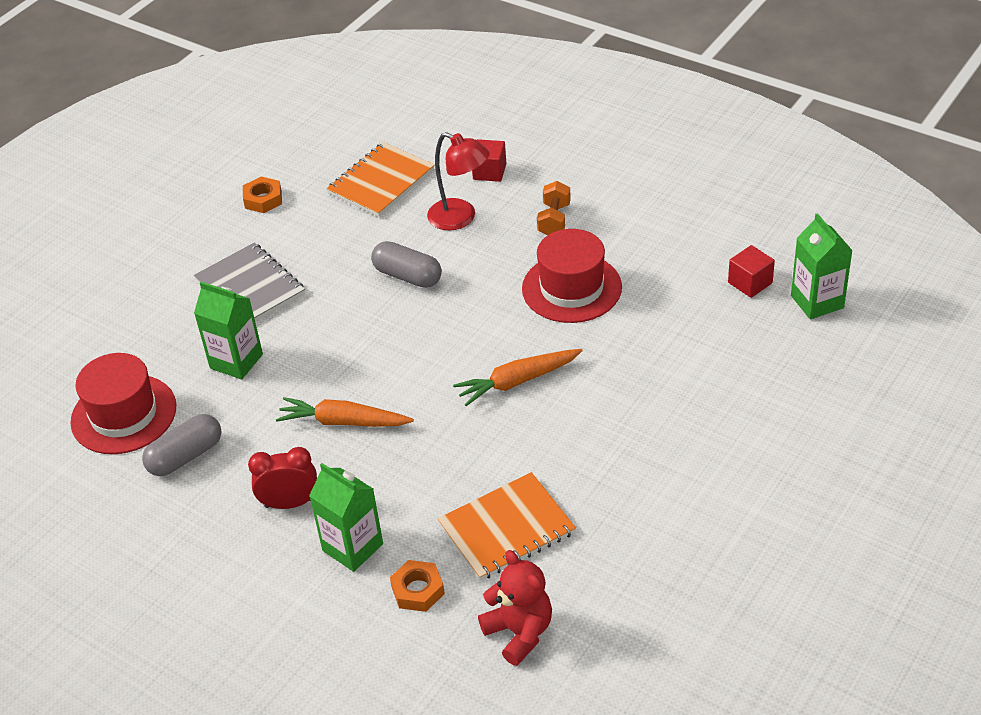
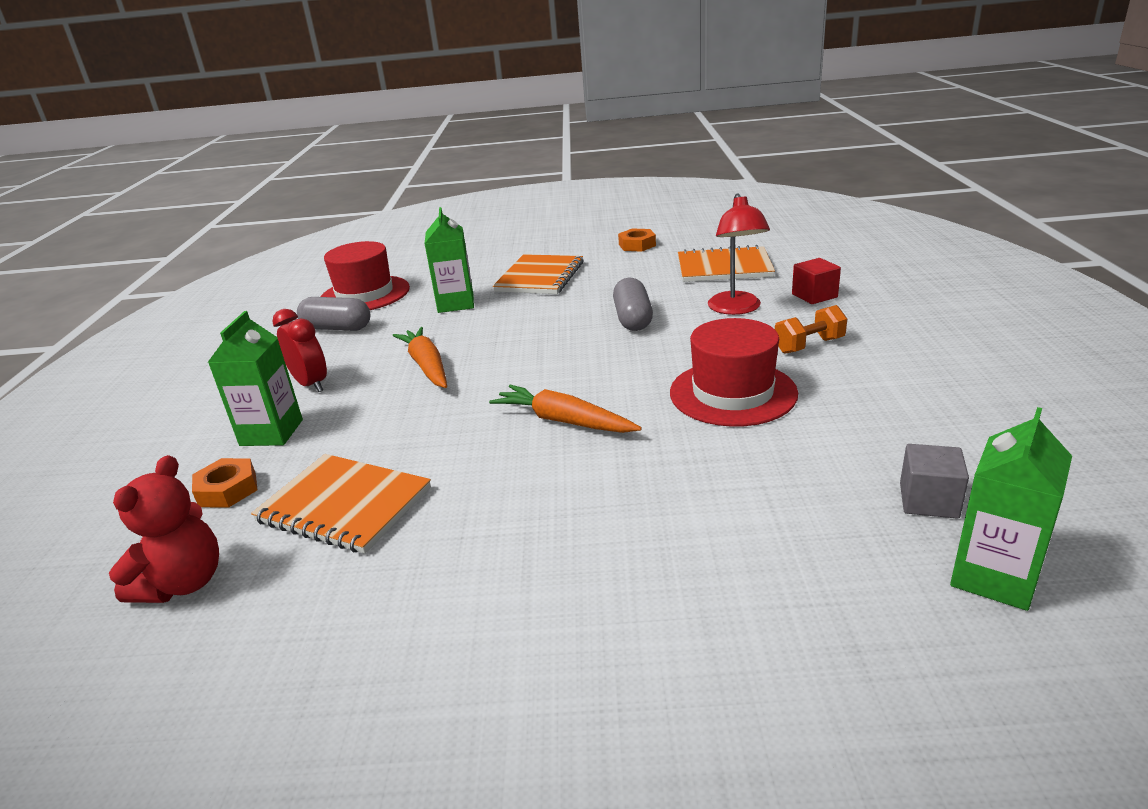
camera: 55 degrees right, 15 degrees down
(250, 287) = (540, 277): grey notebook -> orange notebook
(750, 283) = (928, 501): red cube -> grey cube

